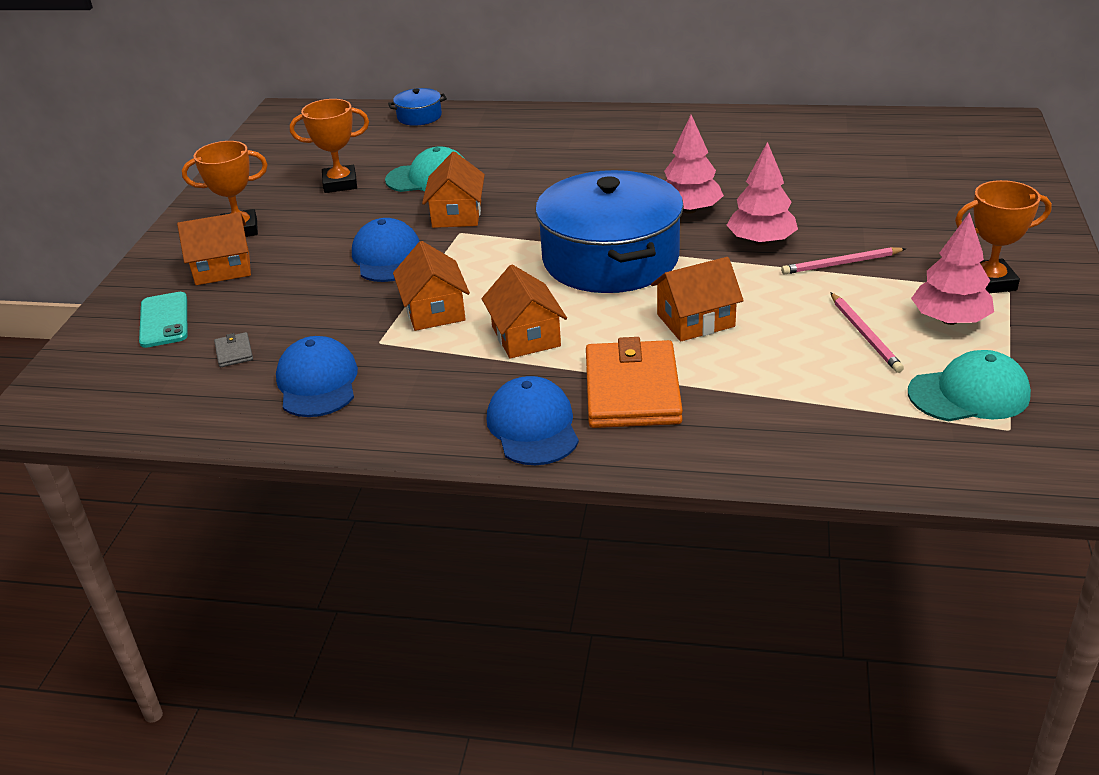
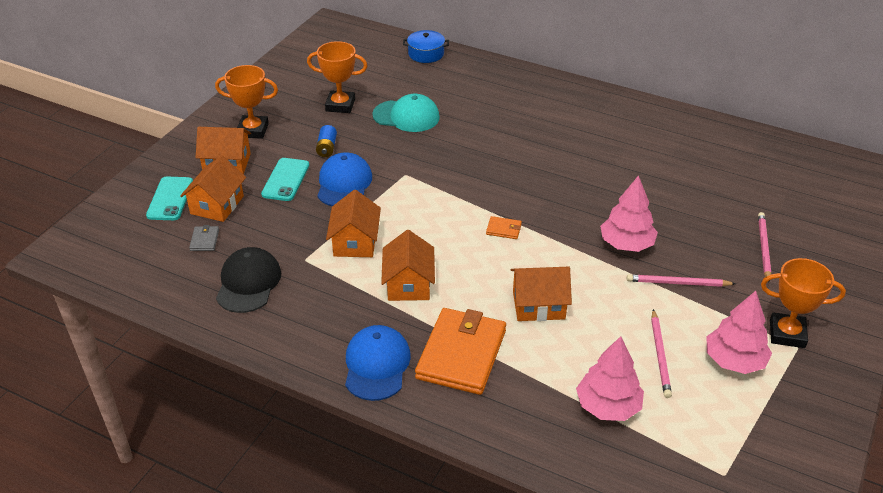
camera: 15 degrees right, 5 degrees up
(310, 269) = (285, 180): none -> turquoise phone
(317, 383) = (248, 283): blue cap -> black cap
(346, 227) = (327, 148): none -> blue battery
(457, 214) = (411, 156): orange house -> orange house (217, 205)
(610, 259) = (503, 229): blue pot -> orange wallet
(689, 210) = (586, 198): pink tree -> pink tree (608, 406)
(913, 212) = (763, 248): none -> pink pencil
(969, 394) = (711, 433): turquoise cap -> none

